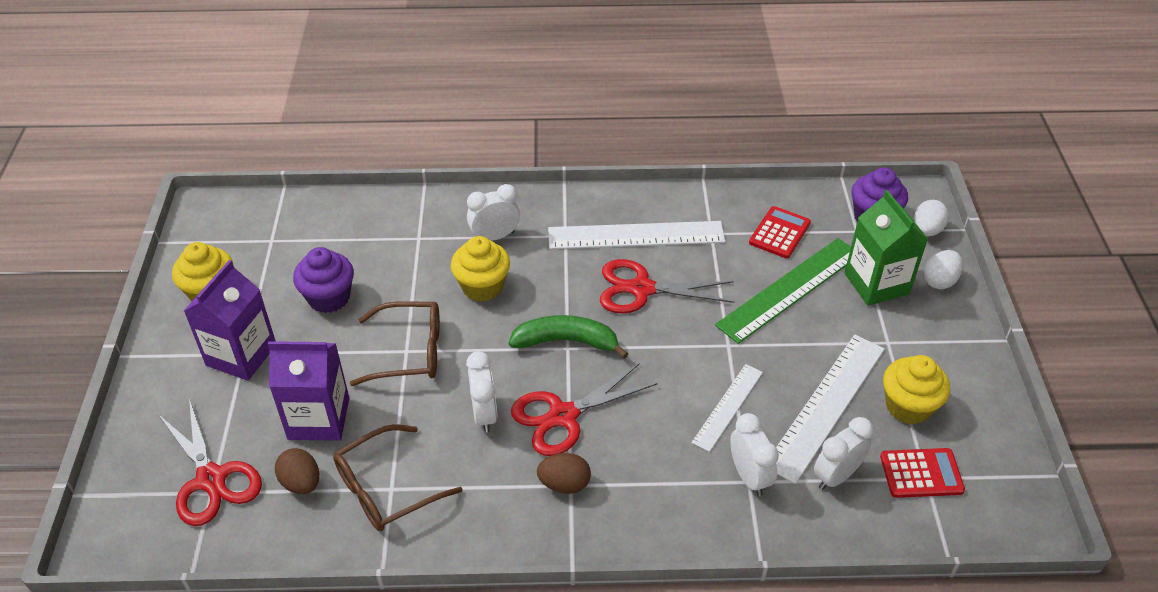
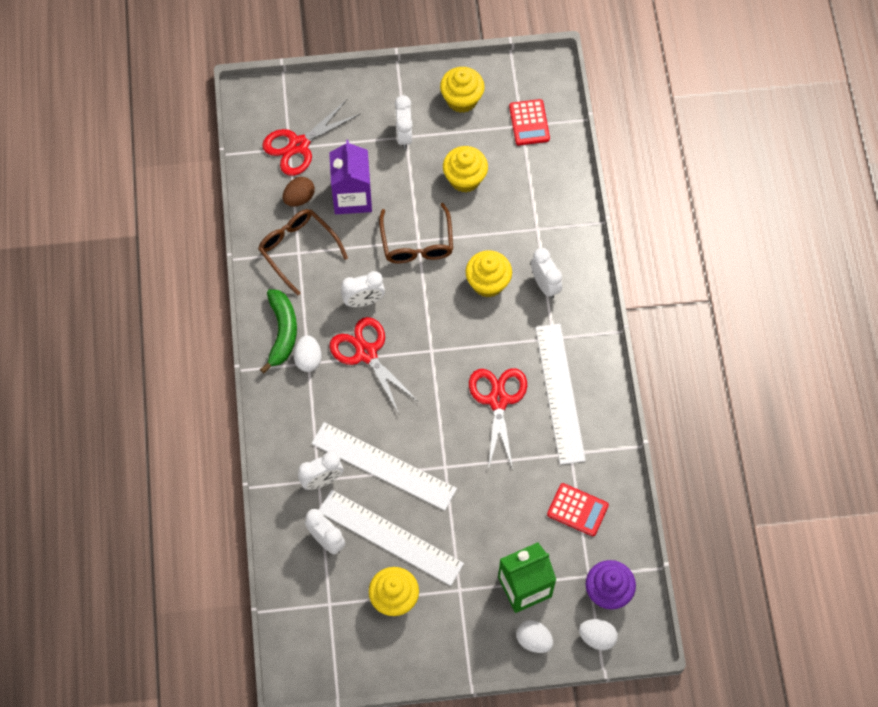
camera: 85 degrees right, 20 degrees up
(241, 355) = (404, 135): purple carton -> white clock
(329, 298) = (465, 179): purple cupcake -> yellow cupcake
(564, 484) = (308, 359): brown egg -> white egg
(566, 341) = (437, 349): green banana -> green banana (282, 332)
(728, 407) = (383, 466): white ruler -> white ruler, size x1.73
(789, 289) = (510, 515): green ruler -> none
(921, 473) = (332, 601): red calculator -> red calculator (529, 123)

